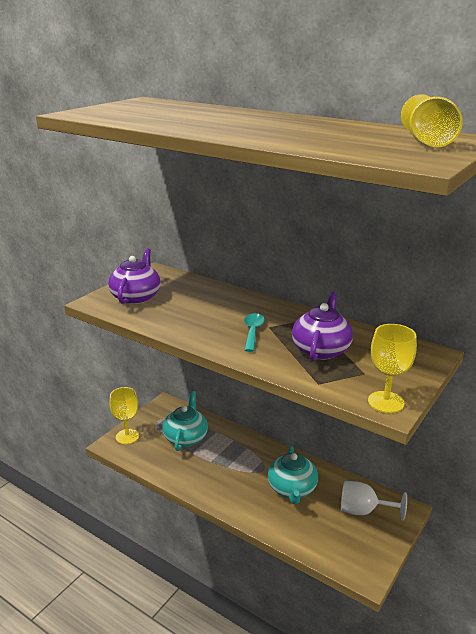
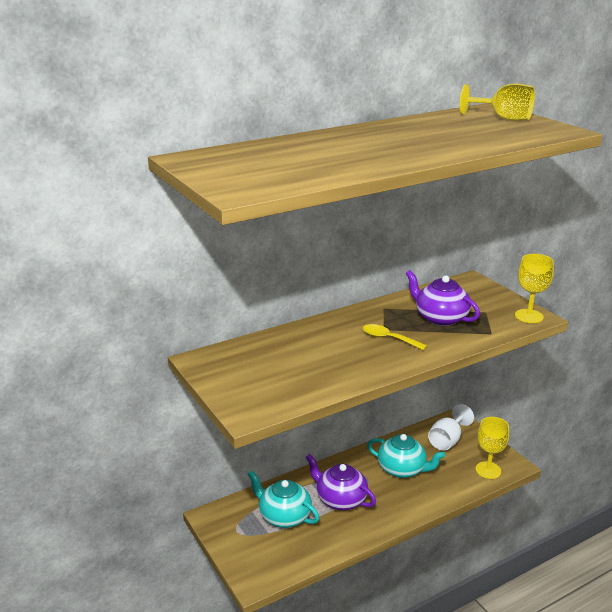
camera: 65 degrees left, 0 degrees up
(127, 436) = (249, 563): yellow goblet -> yellow goblet (488, 470)
(136, 297) = (258, 385): purple teapot -> purple teapot (340, 499)
(253, 332) = (389, 339): turquoise spoon -> yellow spoon

